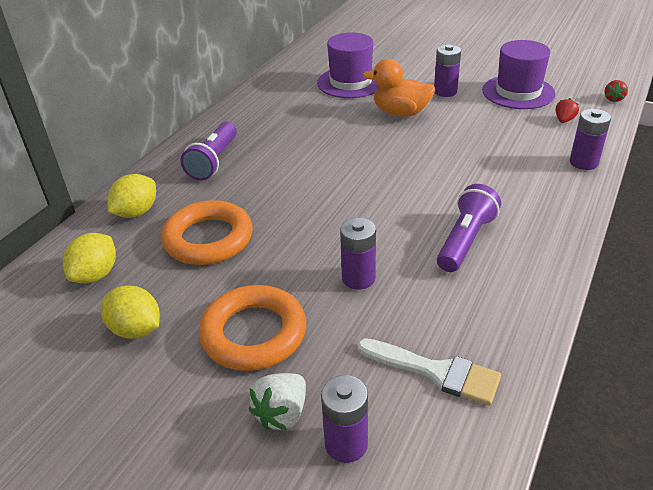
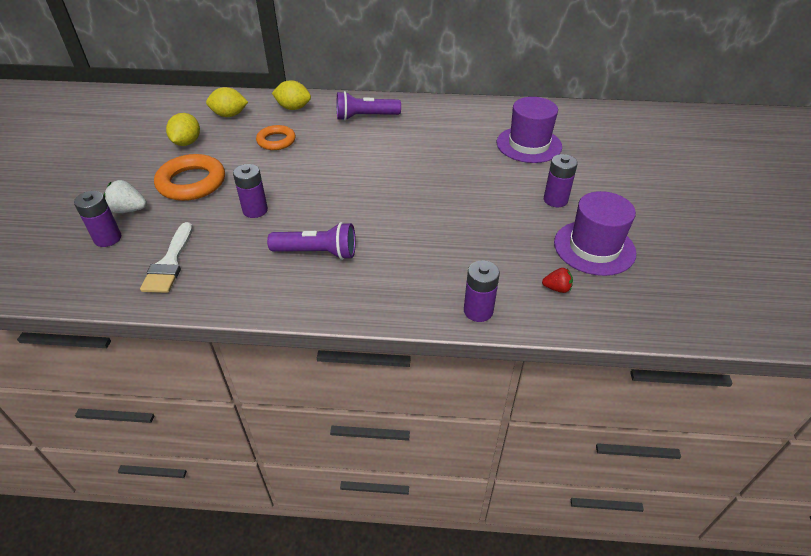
camera: 65 degrees right, 5 degrees up
(208, 239) = (276, 141): orange ring -> orange ring, size x0.63
(400, 113) = (494, 182): orange duck -> none
(613, 99) = (639, 324): red strawberry -> none

